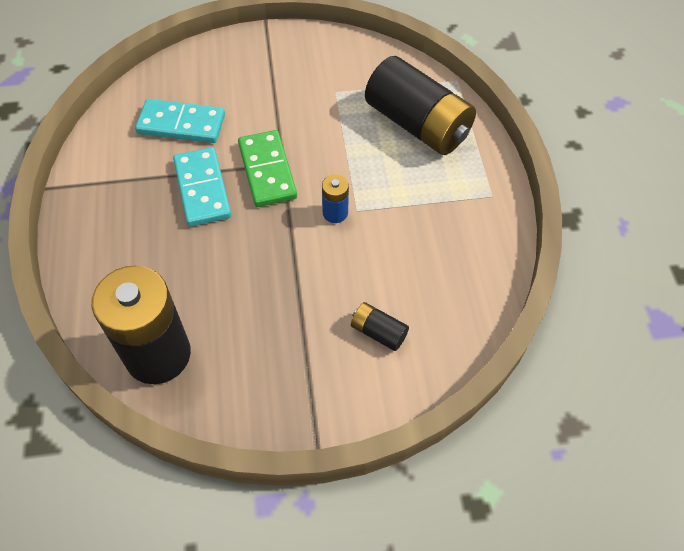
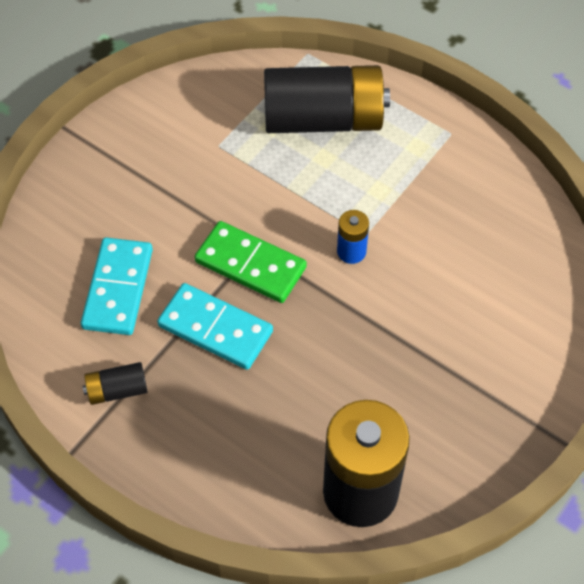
camera: 45 degrees left, 0 degrees up
(181, 124) = (117, 288): turquoise domino -> turquoise domino turned 45 degrees counterclockwise
(378, 332) = (499, 316): black battery -> black battery (117, 390)

